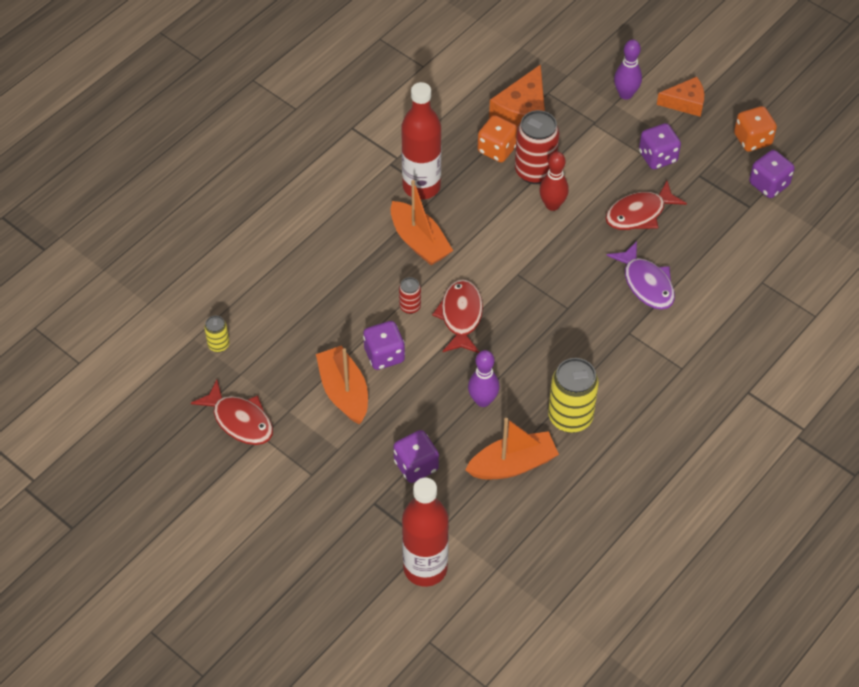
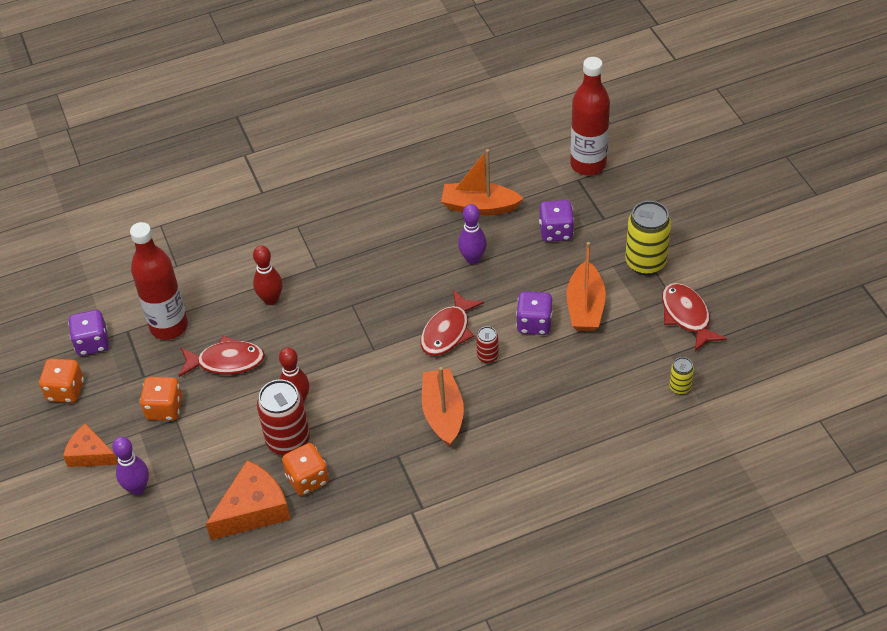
camera: 150 degrees left, 5 degrees down
(421, 186) = (406, 469): red bottle -> red bottle (169, 326)
(570, 417) = (411, 222): yellow can -> yellow can (645, 263)
(646, 283) = (271, 299): purple fish -> red bowling pin
(657, 157) = (164, 409): purple dice -> orange dice

